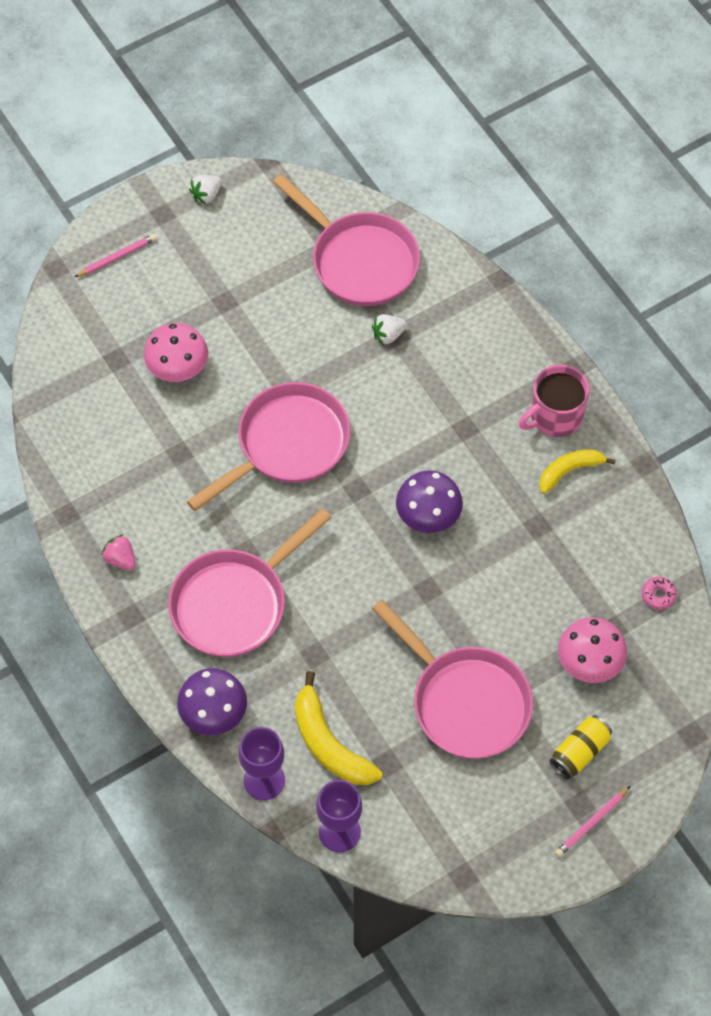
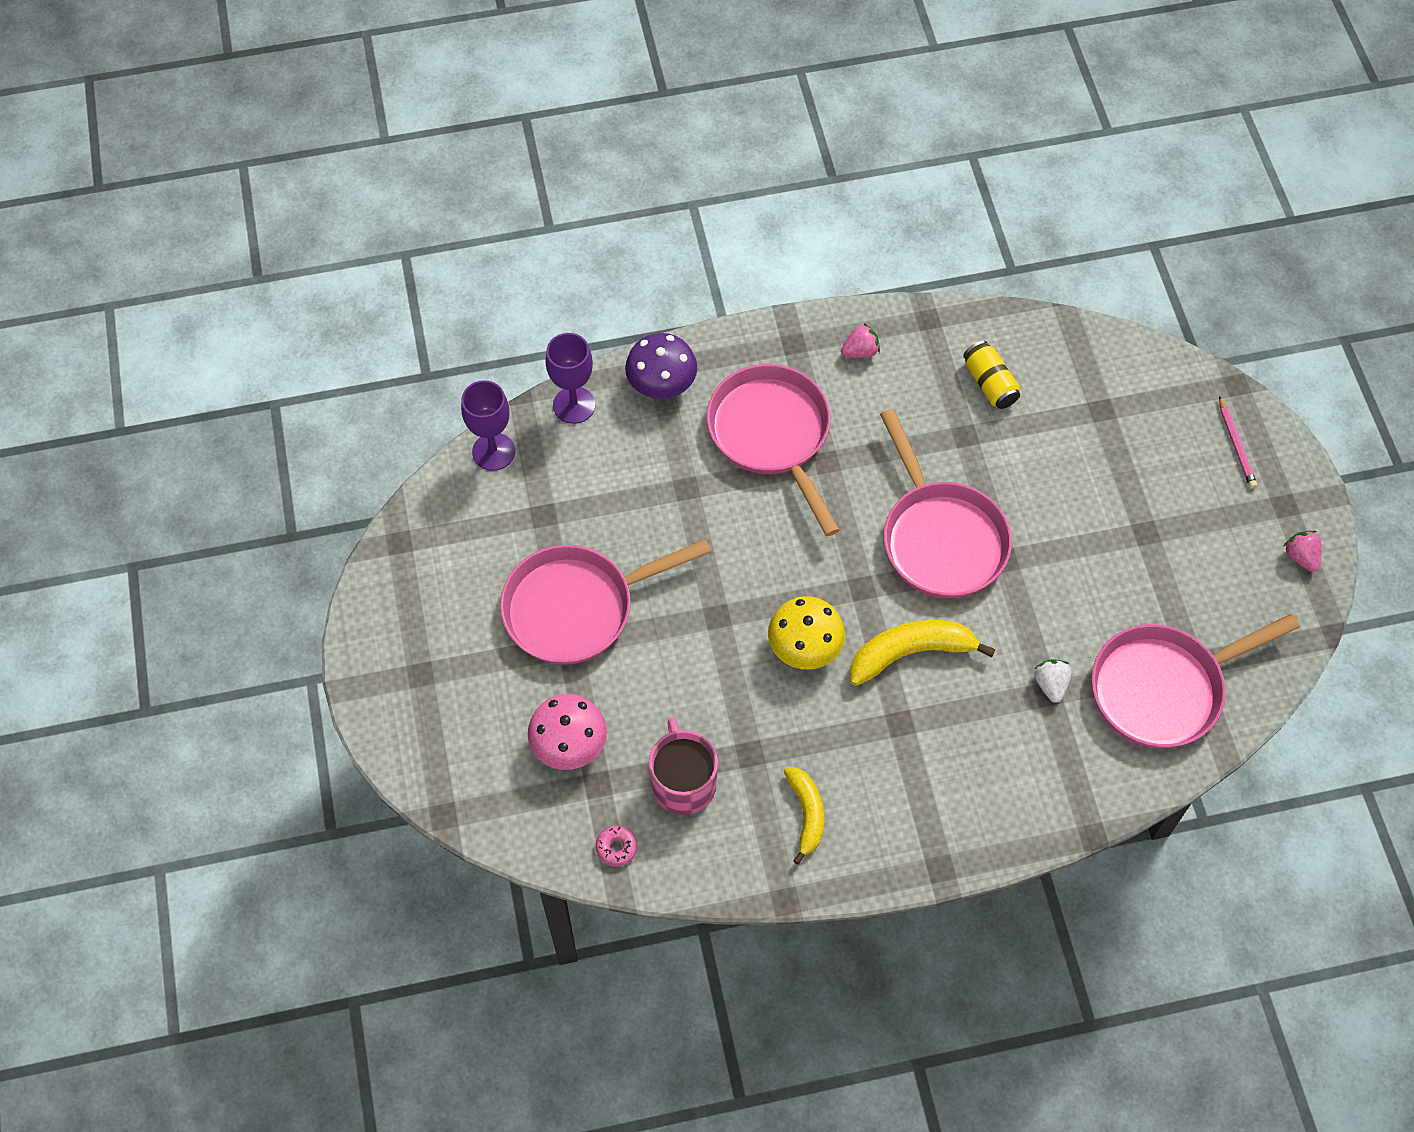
camera: 110 degrees right, 0 degrees up
(178, 367) = (1073, 463): pink mushroom -> none
(206, 195) = (1300, 557): white strawberry -> pink strawberry
(329, 743) = (586, 471): yellow banana -> yellow banana (910, 653)
(428, 515) = (805, 647): purple mushroom -> yellow mushroom
(555, 416) = (883, 826): pink mug -> pink mug (683, 782)
(579, 752) = (475, 695): yellow can -> yellow can (989, 383)
(591, 823) = (396, 678): pink pencil -> none

